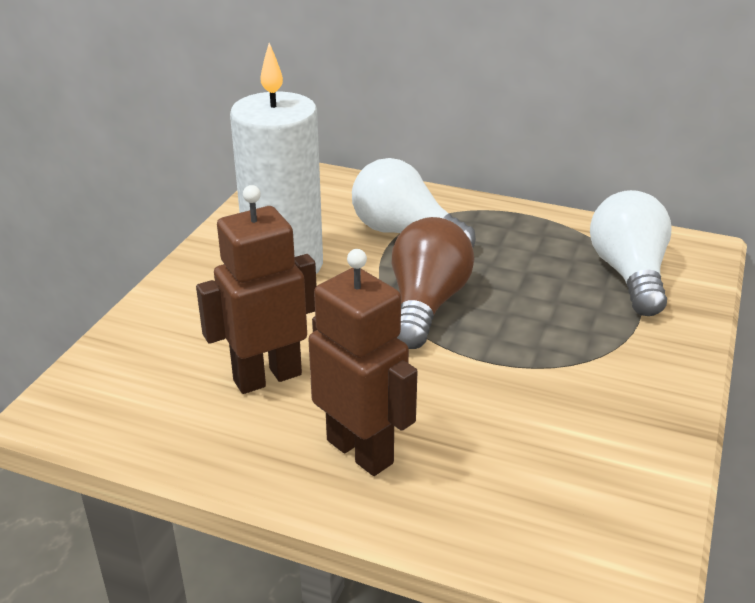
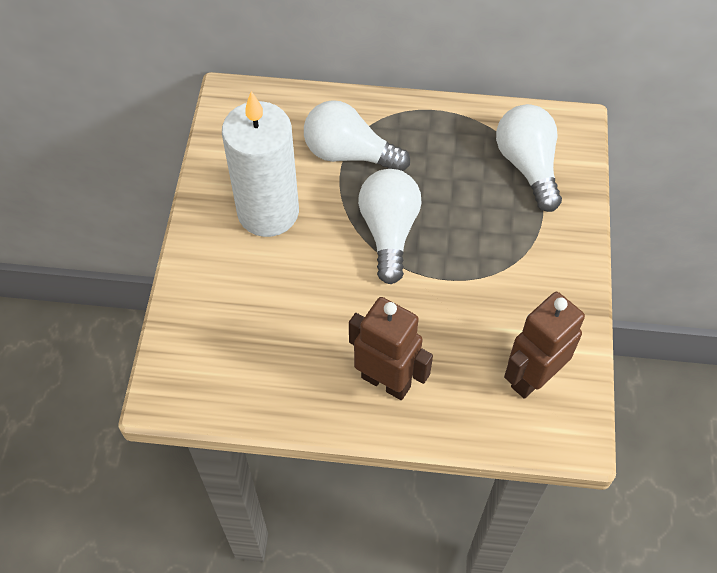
camera: 15 degrees left, 25 degrees up
(267, 377) = (299, 331): brown robot -> brown robot (532, 377)
(426, 304) = (389, 232): brown light bulb -> white light bulb

